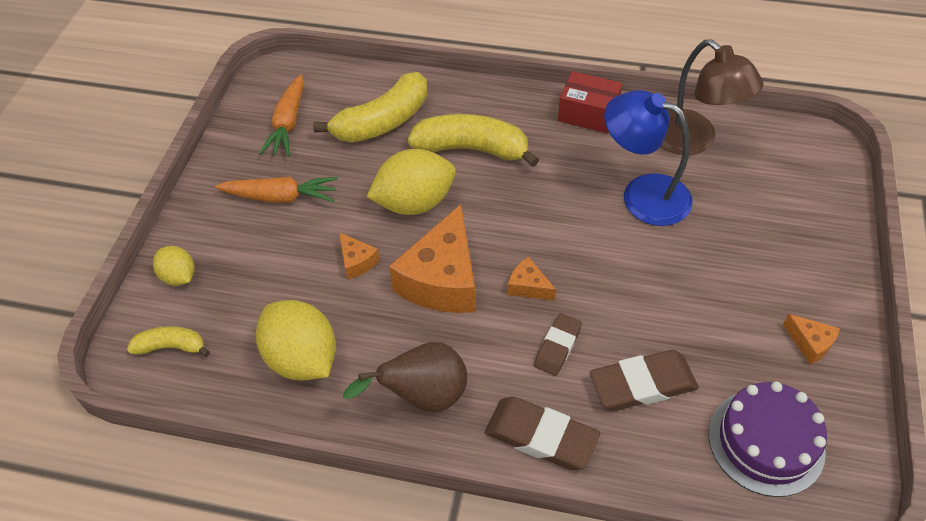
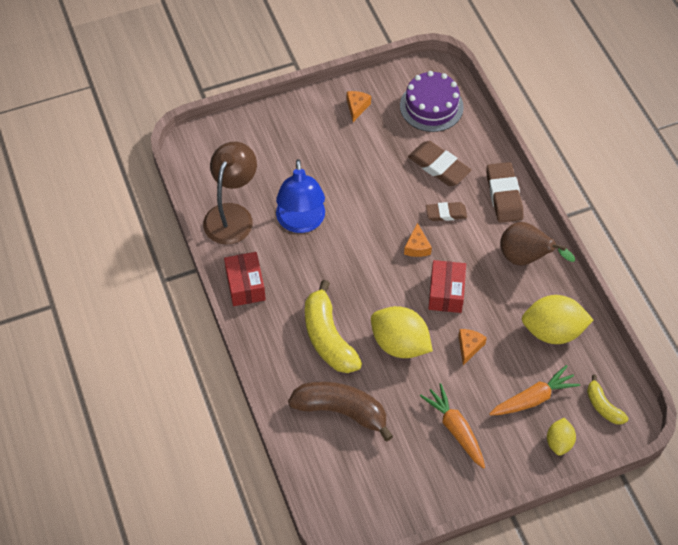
camera: 125 degrees left, 5 degrees up
(288, 124) = (388, 475): orange carrot -> orange carrot (533, 398)
(302, 358) = (552, 331): yellow lemon -> yellow lemon turned 75 degrees clockwise
(383, 122) = (341, 411): yellow banana -> brown banana
(442, 280) = (446, 293): orange cheese -> red box

